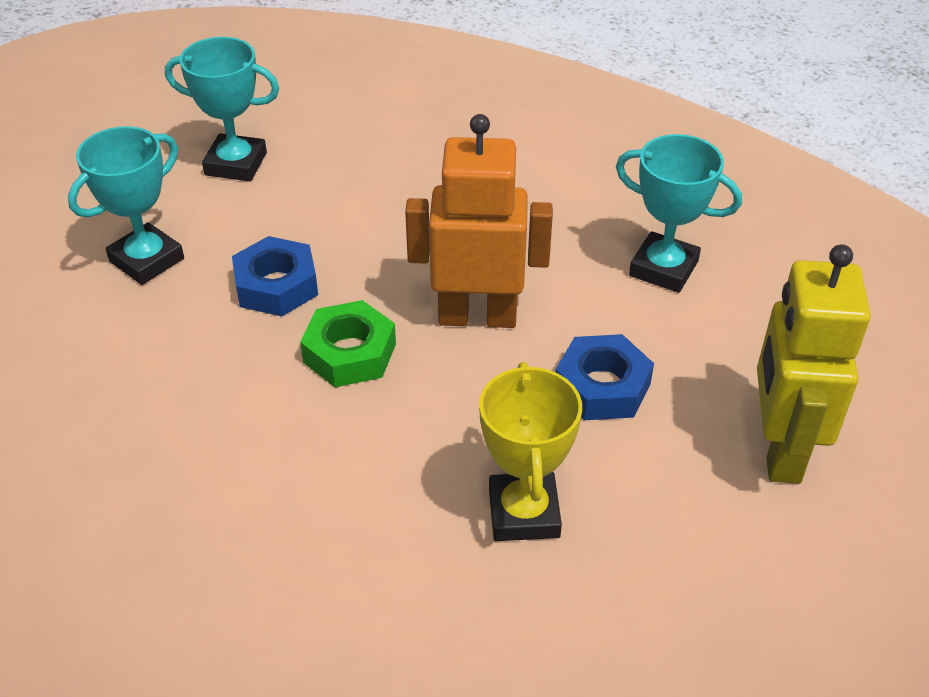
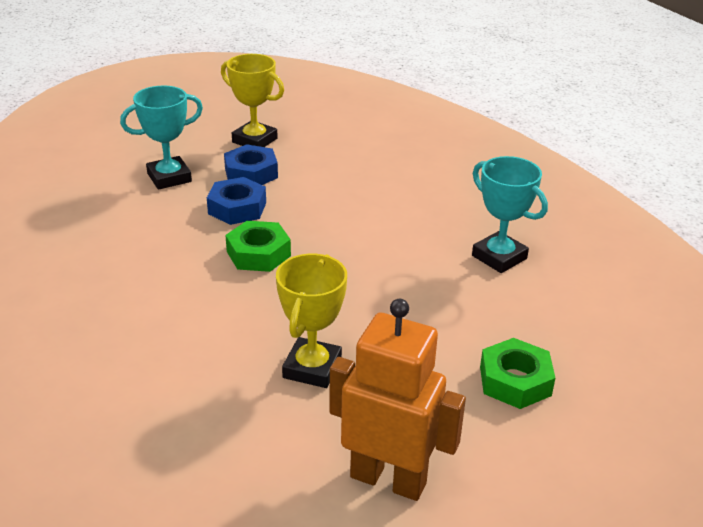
camera: 20 degrees right, 10 degrees down
(236, 164) = (254, 140): turquoise trophy -> yellow trophy
(477, 316) = (353, 254): orange robot -> orange robot (388, 479)
(602, 387) = (411, 313): blue nut -> blue nut (251, 173)
(779, 449) = (515, 381): yellow robot -> green nut

